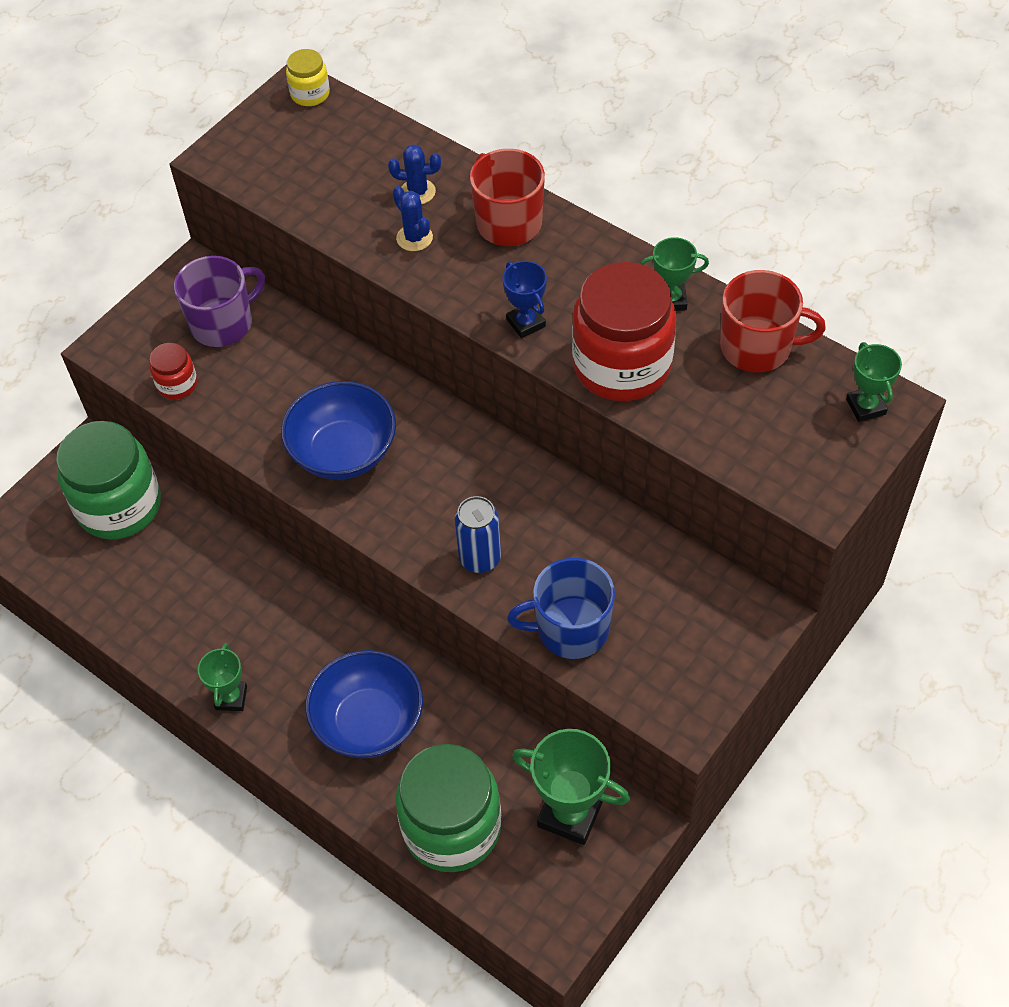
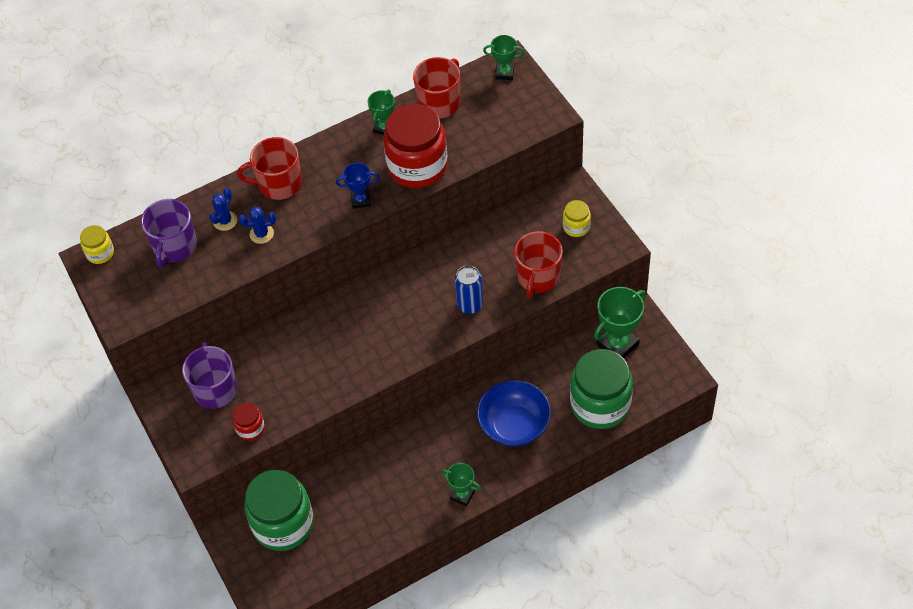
camera: 65 degrees left, 0 degrees up
(343, 452) = (357, 351): blue bowl -> none
(352, 159) = (174, 246): none -> purple mug
(570, 629) = (538, 277): blue mug -> red mug
(691, 647) = (576, 227): none -> yellow jar

